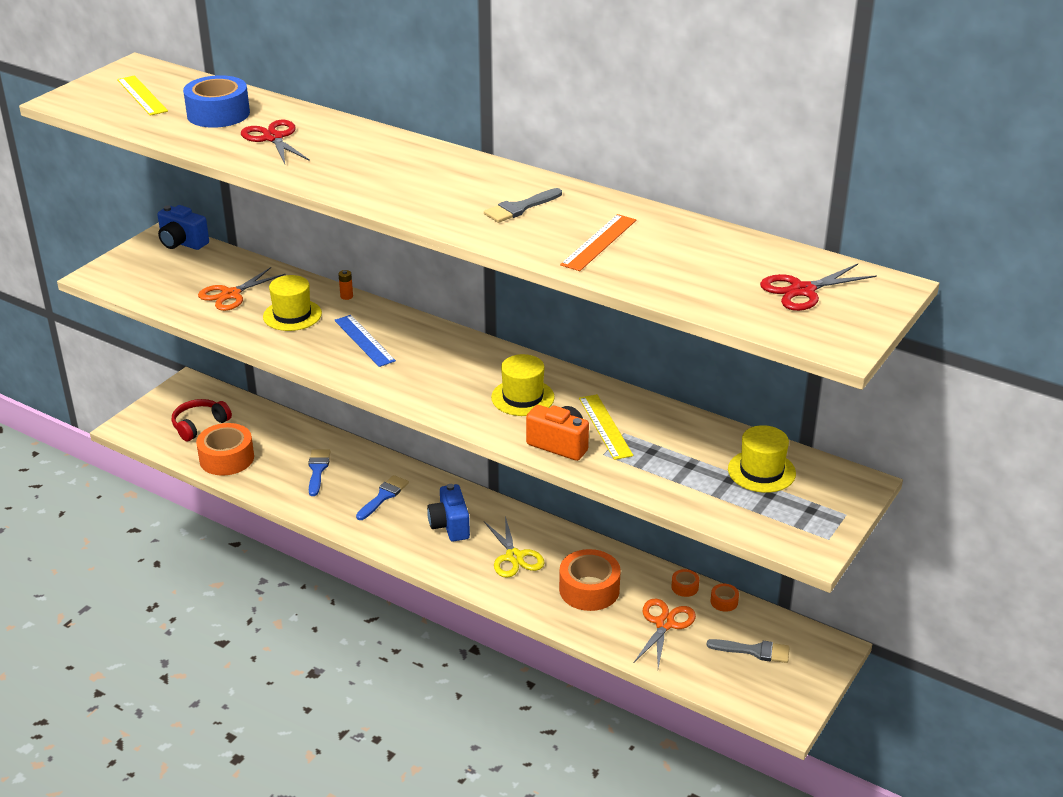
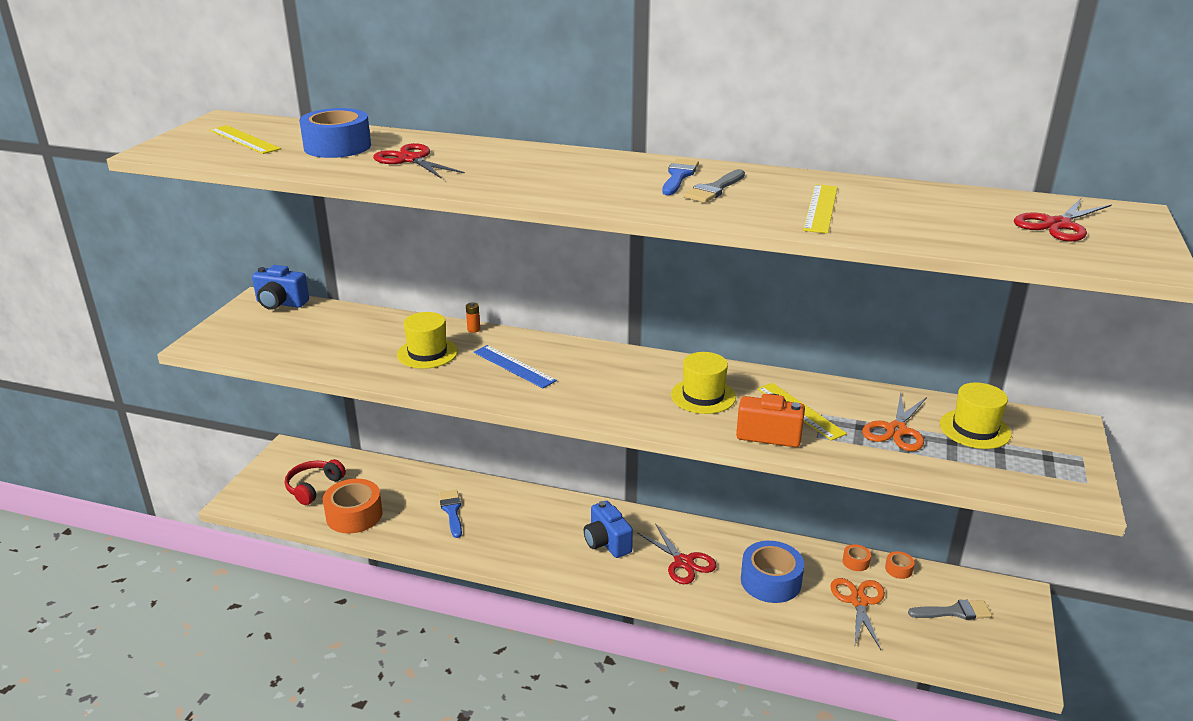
camera: 15 degrees left, 5 degrees down
(231, 294) = (353, 343): orange scissors -> orange scissors (896, 430)
(383, 496) = (528, 526): blue brush -> blue brush (679, 176)
(514, 557) = (683, 562): yellow scissors -> red scissors
(589, 589) = (770, 581): orange tape -> blue tape
(599, 242) = (820, 208): orange ruler -> yellow ruler

